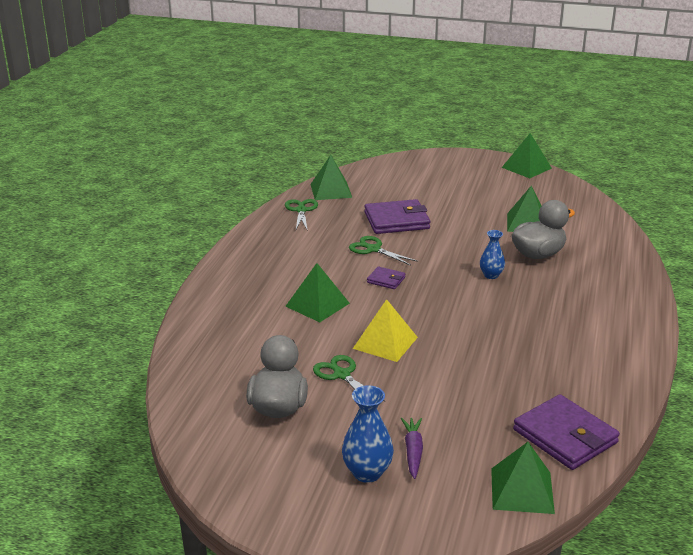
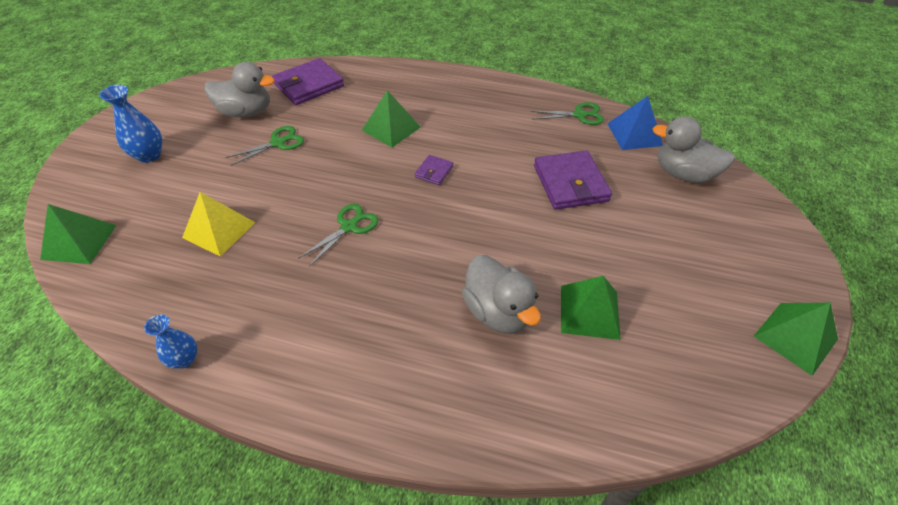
camera: 90 degrees right, 20 degrees up
(331, 190) = (634, 134): green pyramid -> blue pyramid
(373, 249) = (499, 164): green scissors -> green scissors (349, 226)
(382, 179) = (683, 174): none -> grey duck
(385, 343) = (320, 168): yellow pyramid -> yellow pyramid (219, 230)
(413, 451) = (161, 180): purple carrot -> none
(491, 275) = (443, 257): blue vase -> blue vase (185, 359)
(565, 436) = (131, 282): purple wallet -> purple wallet (309, 85)

